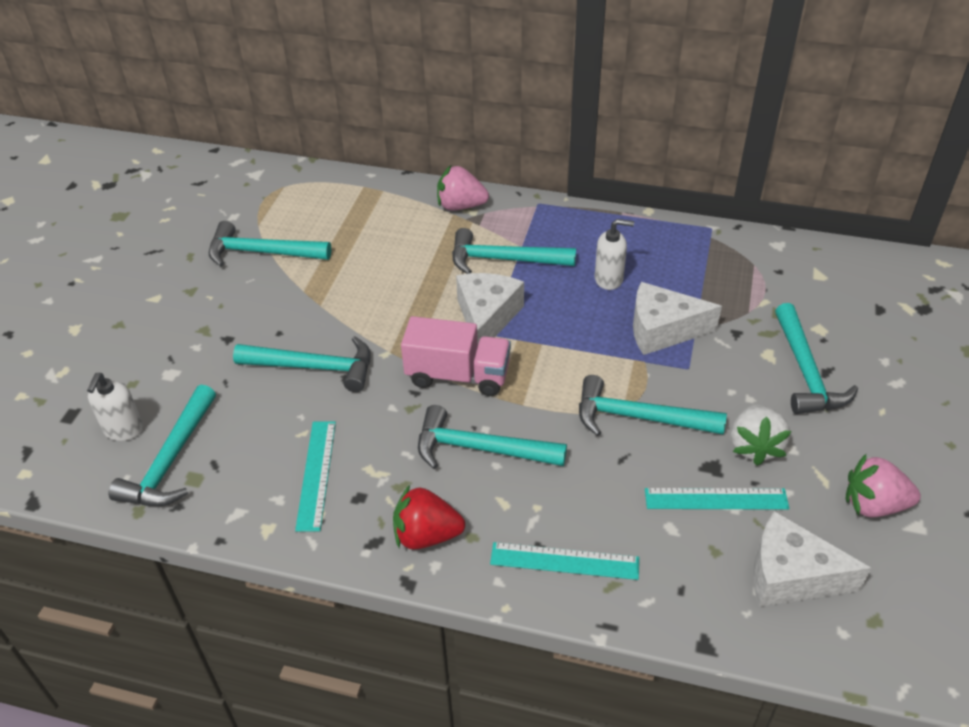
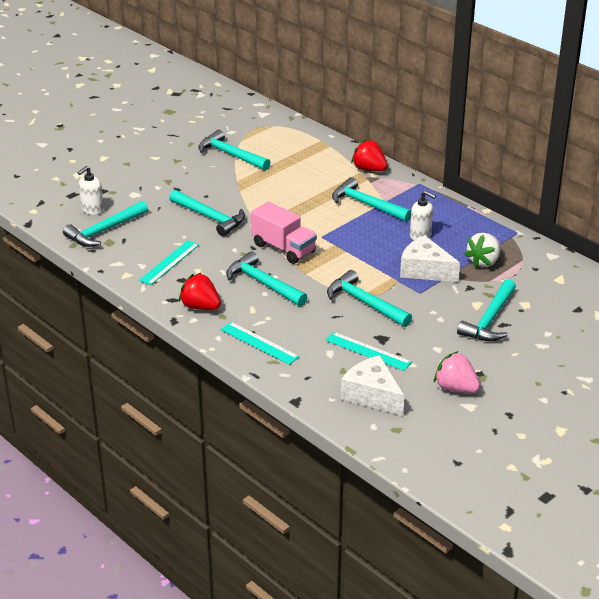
camera: 30 degrees right, 10 degrees down
(460, 206) = (369, 169): pink strawberry -> red strawberry
(487, 317) = (327, 228): white cheese -> none
(754, 446) = (417, 339): white strawberry -> white strawberry (484, 262)

